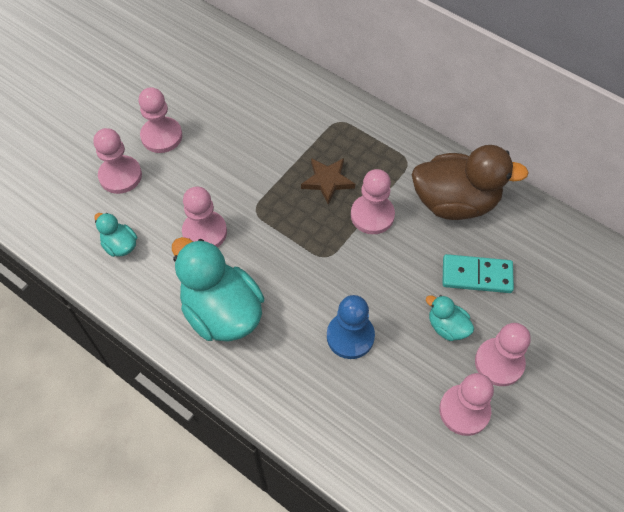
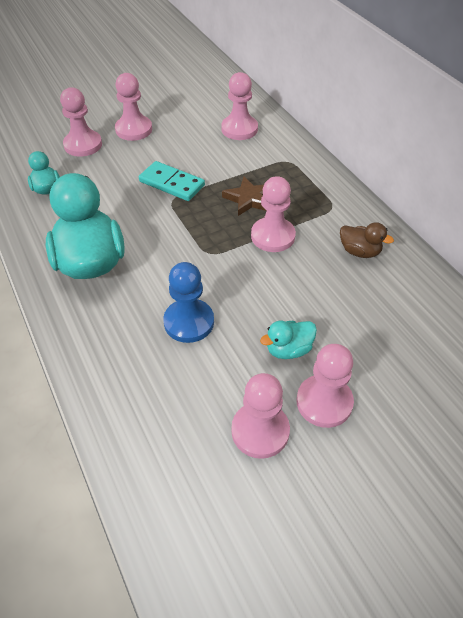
camera: 25 degrees right, 10 degrees down
(204, 232) = (119, 201): pink pawn -> pink pawn (239, 129)
(447, 327) = (288, 349): turquoise duck -> turquoise duck turned 90 degrees counterclockwise
(455, 202) = (359, 251): brown duck -> brown duck, size x0.47
(476, 275) = (346, 317): turquoise domino -> turquoise domino (171, 183)

